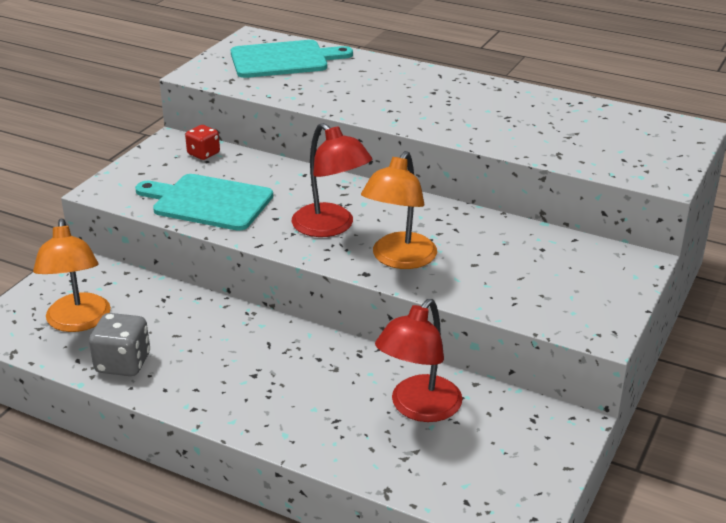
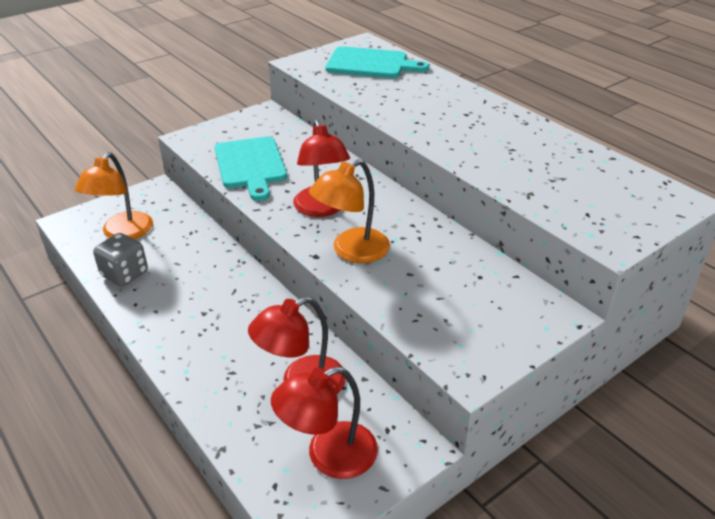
camera: 25 degrees right, 5 degrees up
(203, 154) = (279, 126): red dice -> none
(208, 202) = (250, 165): turquoise cutting board -> turquoise cutting board turned 150 degrees counterclockwise
(496, 459) = (328, 456): none -> red lamp

